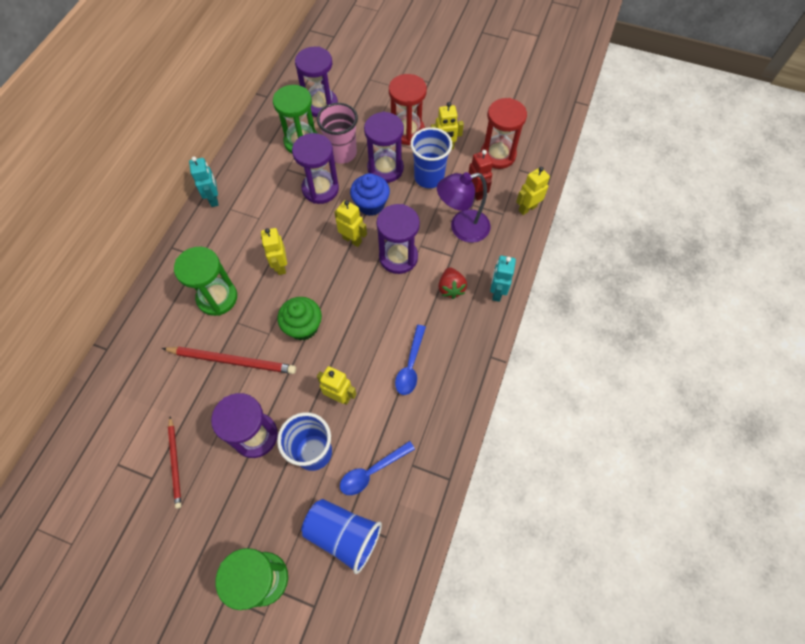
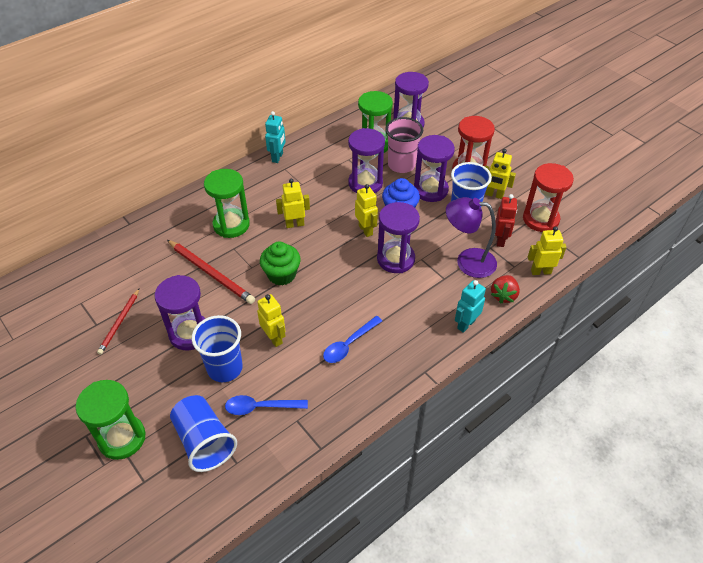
camera: 30 degrees right, 15 degrees down
(280, 266) = (294, 224): yellow robot -> yellow robot turned 60 degrees clockwise
(451, 288) = (425, 302): red strawberry -> red strawberry (503, 295)

